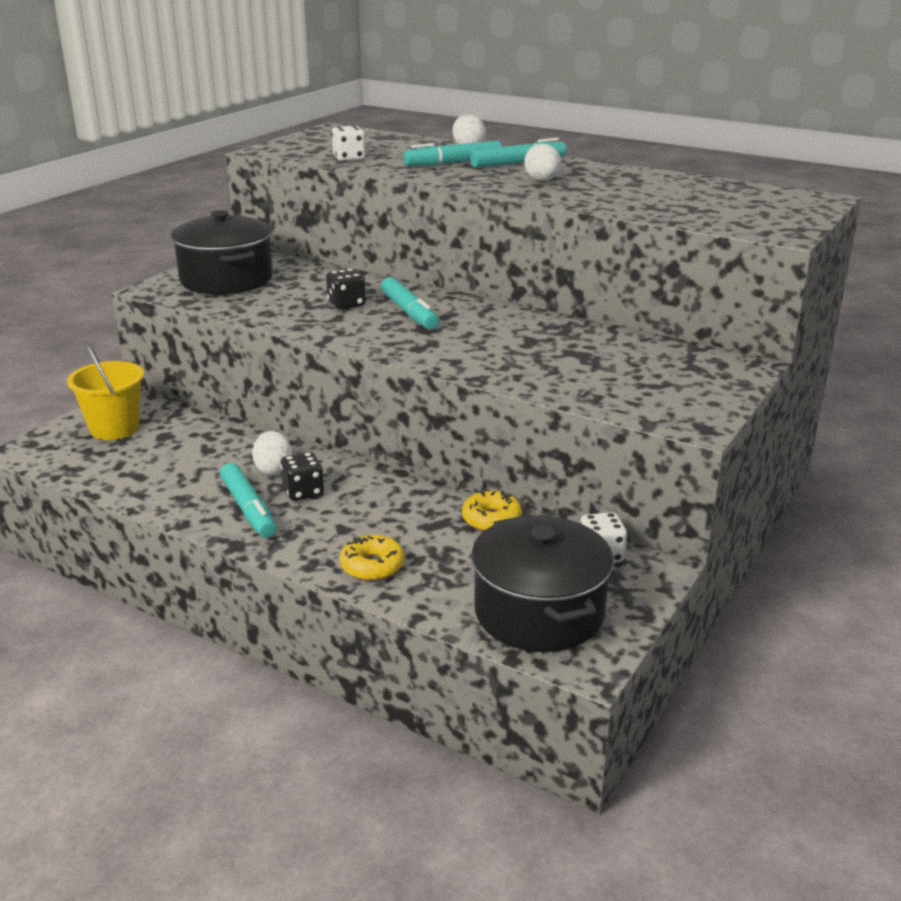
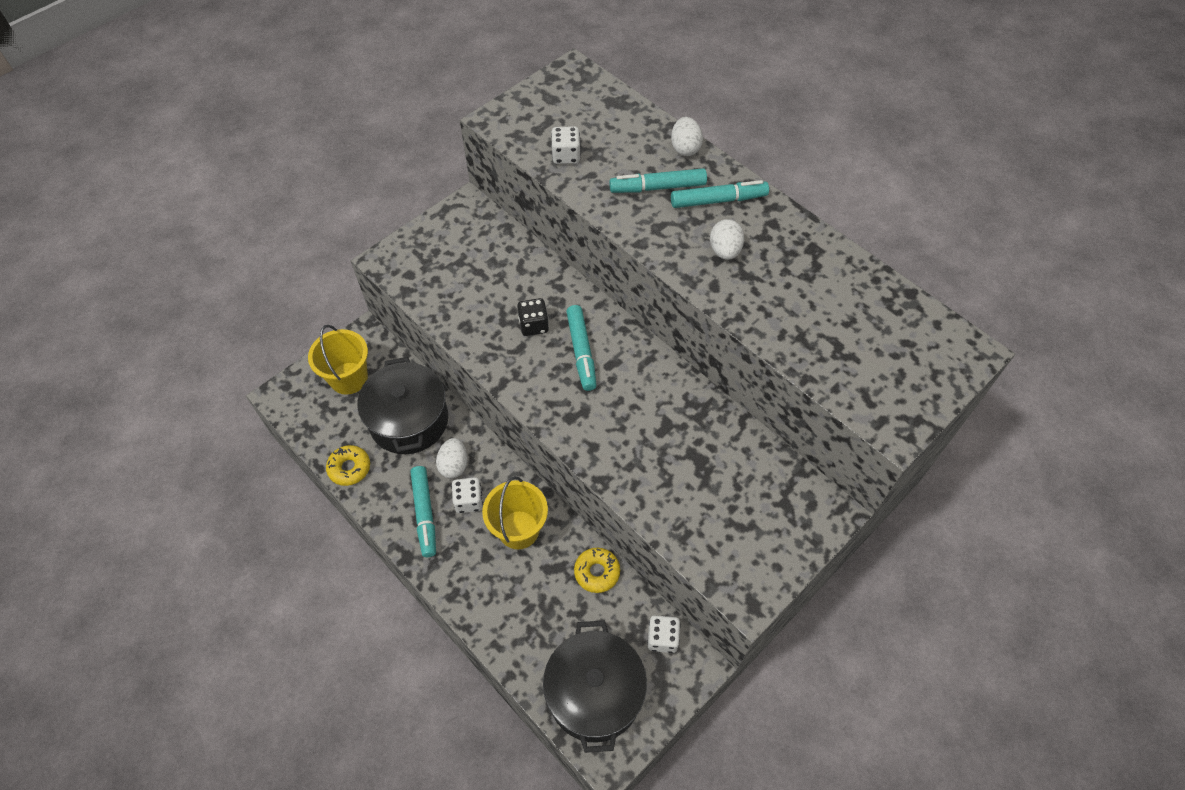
camera: 15 degrees right, 30 degrees up
(226, 279) = (446, 256): black pot -> black pot (409, 420)
(303, 492) = (469, 501): black dice -> white dice
(372, 566) = (495, 608): yellow donut -> yellow donut (349, 468)
(377, 503) = (518, 529): none -> yellow bucket

